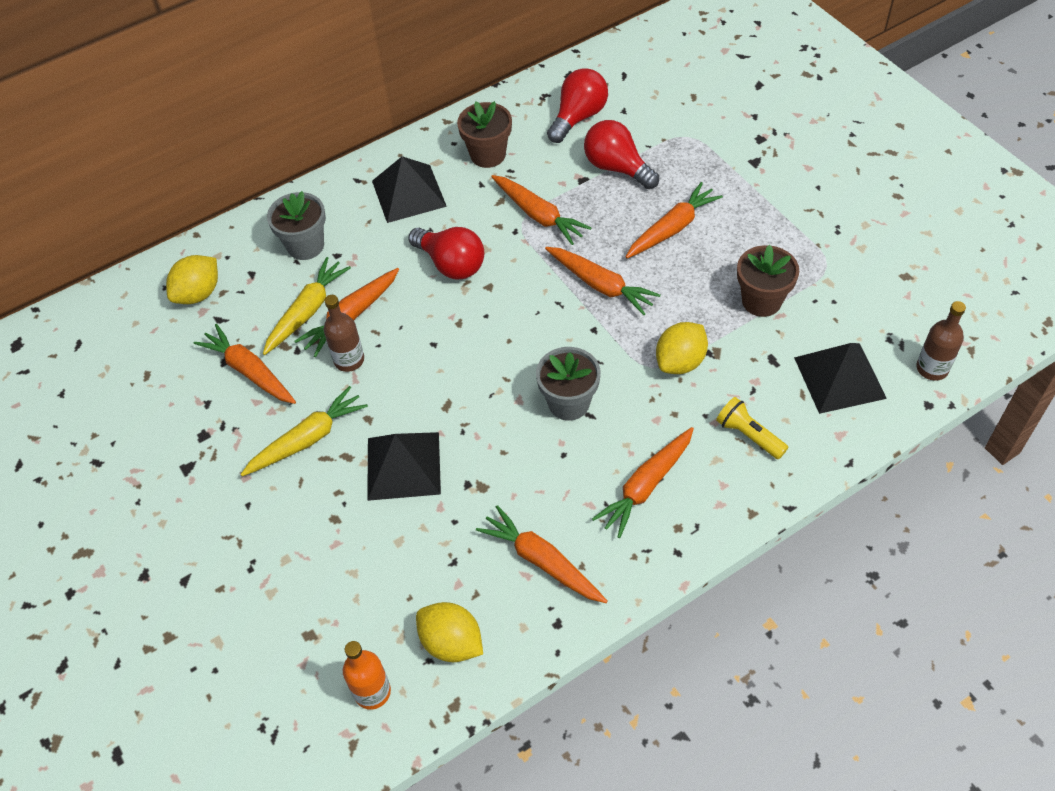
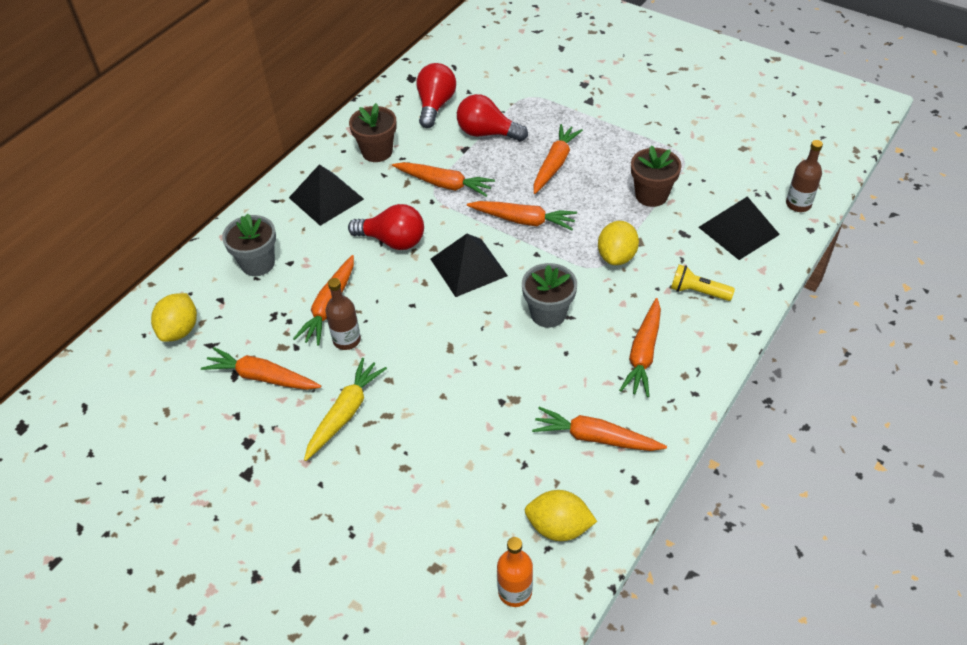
camera: 25 degrees left, 5 degrees down
(307, 312) = (288, 314): yellow carrot -> none
(403, 465) = (440, 405): black pyramid -> black pyramid (468, 267)

